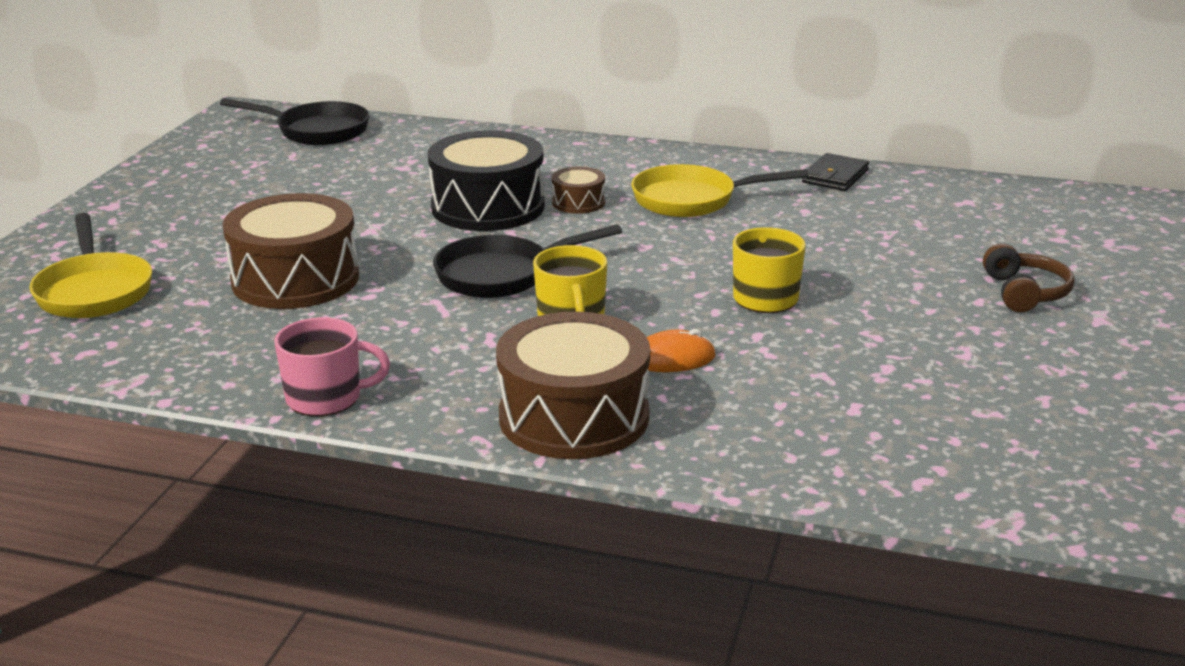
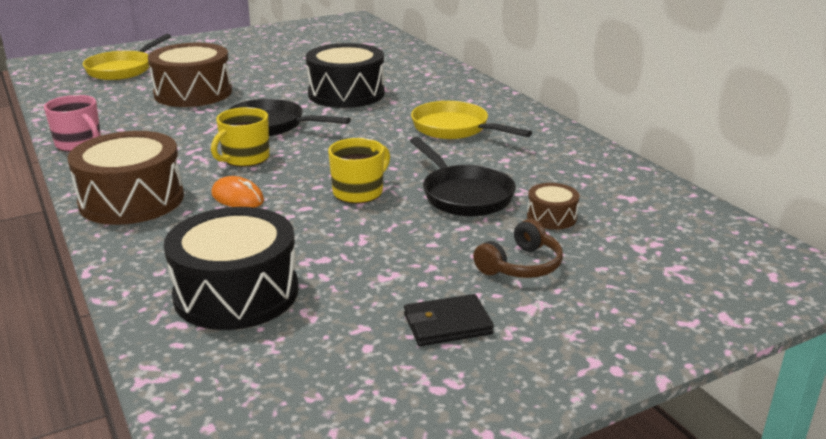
camera: 45 degrees right, 0 degrees up
(316, 131) = (362, 35): black pan -> black pan (463, 195)
(578, 202) = (393, 108): brown drum -> brown drum (551, 217)
(835, 176) = (575, 149): black wallet -> black wallet (447, 324)
(897, 432) = (236, 293): none -> black drum

